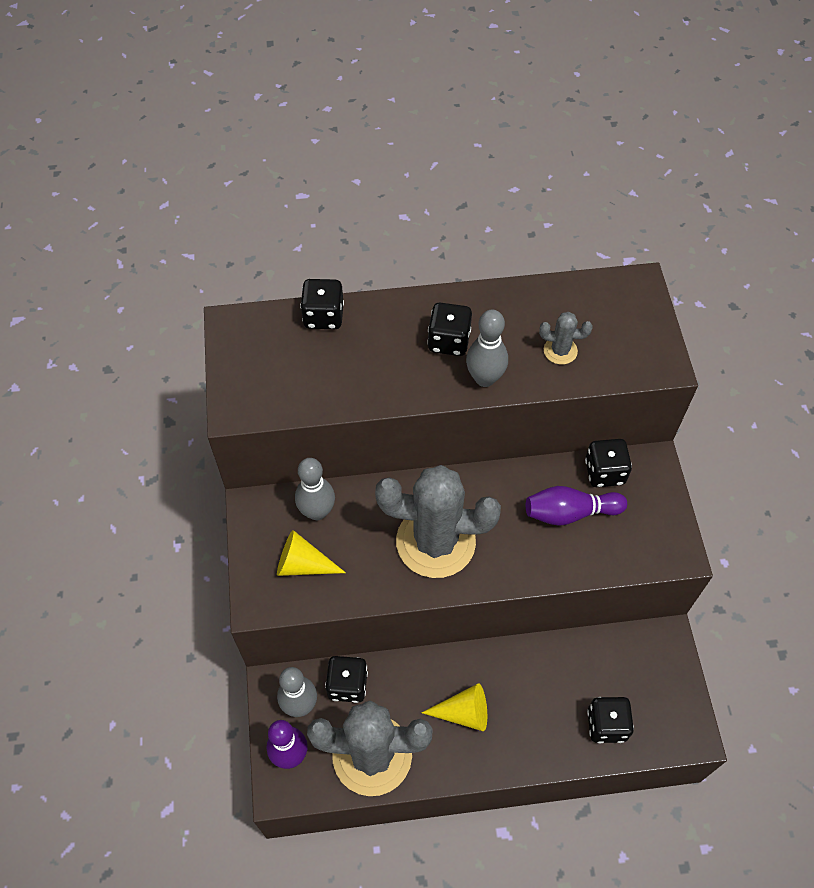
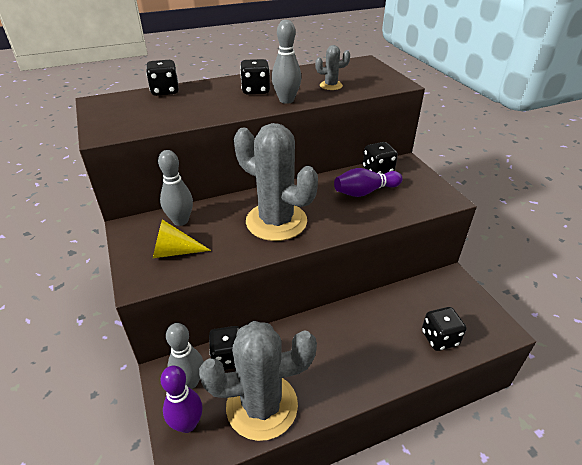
camera: 15 degrees left, 20 degrees down
(435, 542) = (276, 221): grey cactus -> grey cactus turned 45 degrees clockwise
(463, 712) = (328, 355): yellow cone -> none

